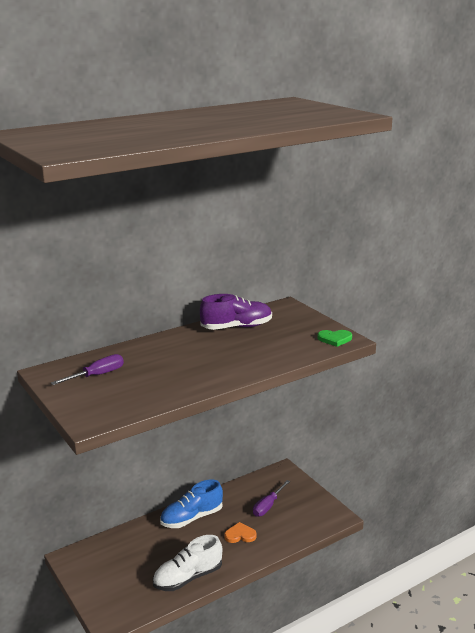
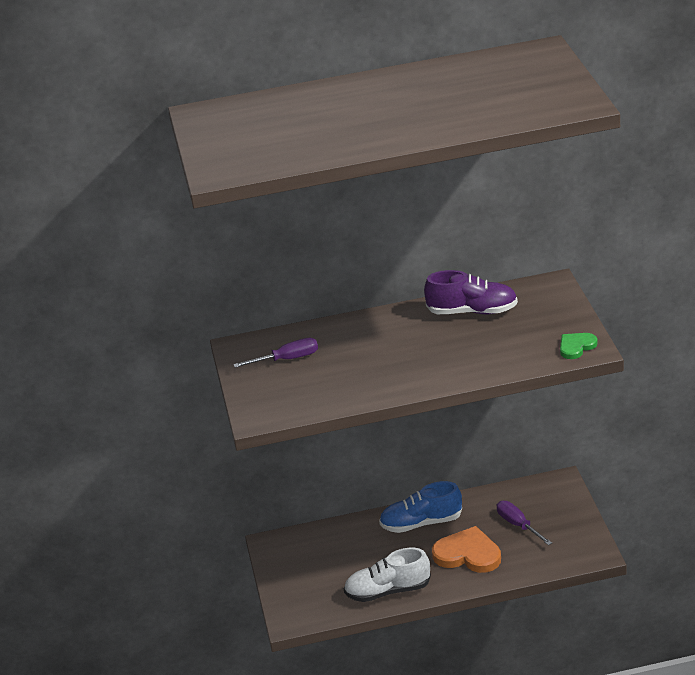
camera: 25 degrees right, 10 degrees up
(240, 535) = (468, 554): orange heart -> orange heart, size x1.79
(268, 506) = (518, 525): purple screwdriver -> purple screwdriver turned 90 degrees clockwise
(335, 339) = (576, 347): green heart -> green heart turned 120 degrees clockwise

